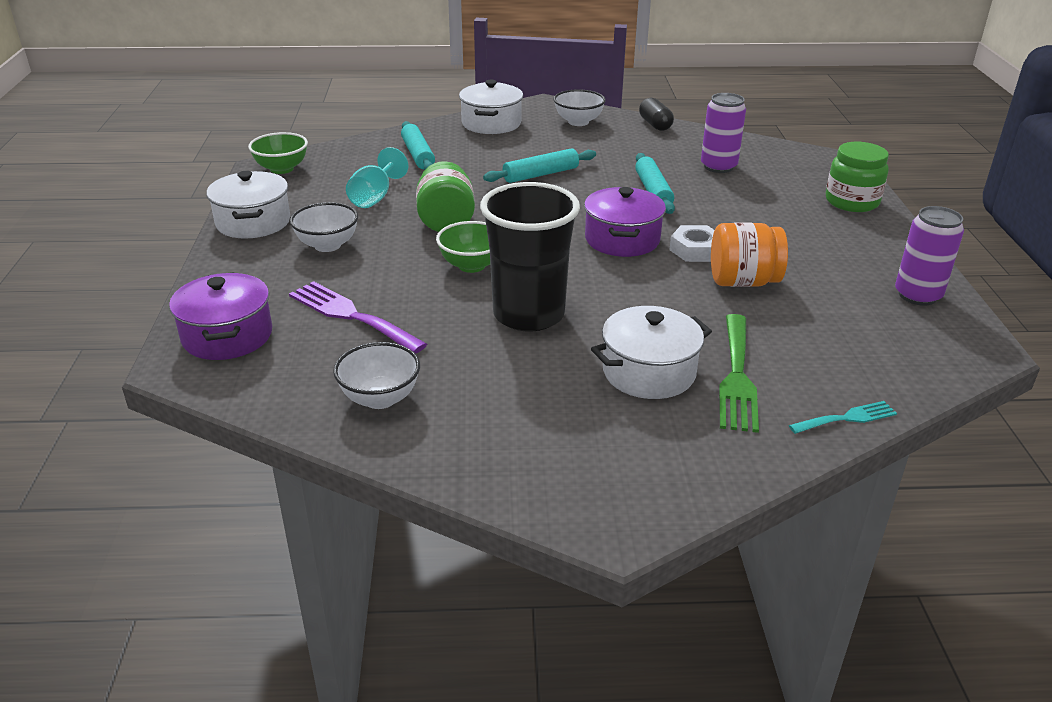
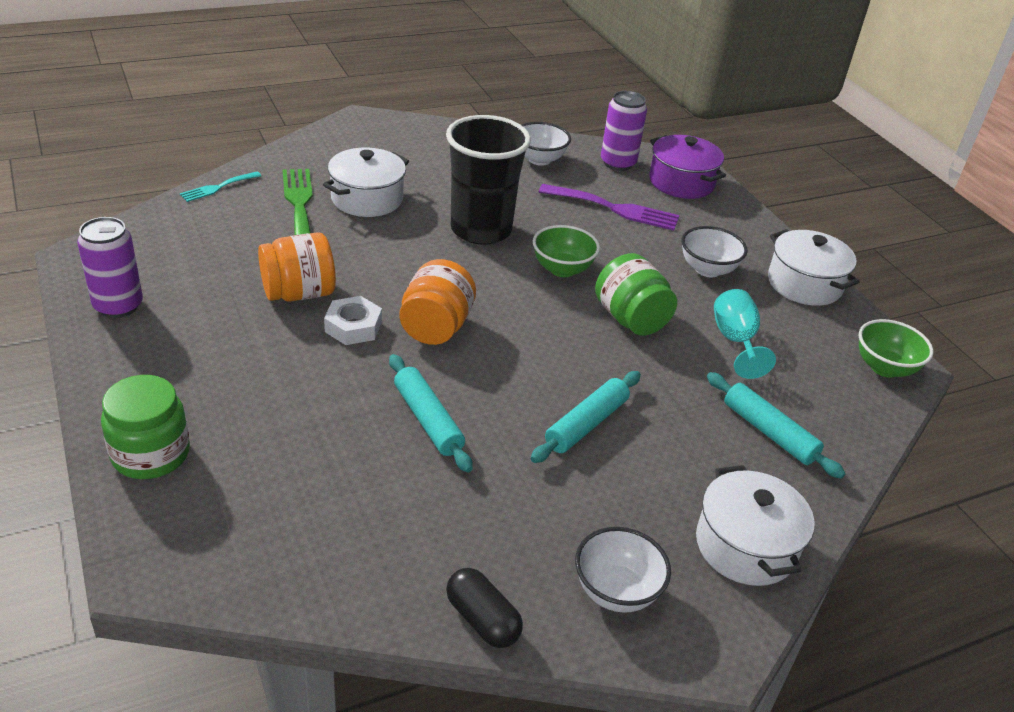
camera: 155 degrees right, 5 degrees up
(622, 239) = (436, 327): purple pot -> orange jar
(718, 166) = (348, 502): purple can -> purple can (618, 163)

